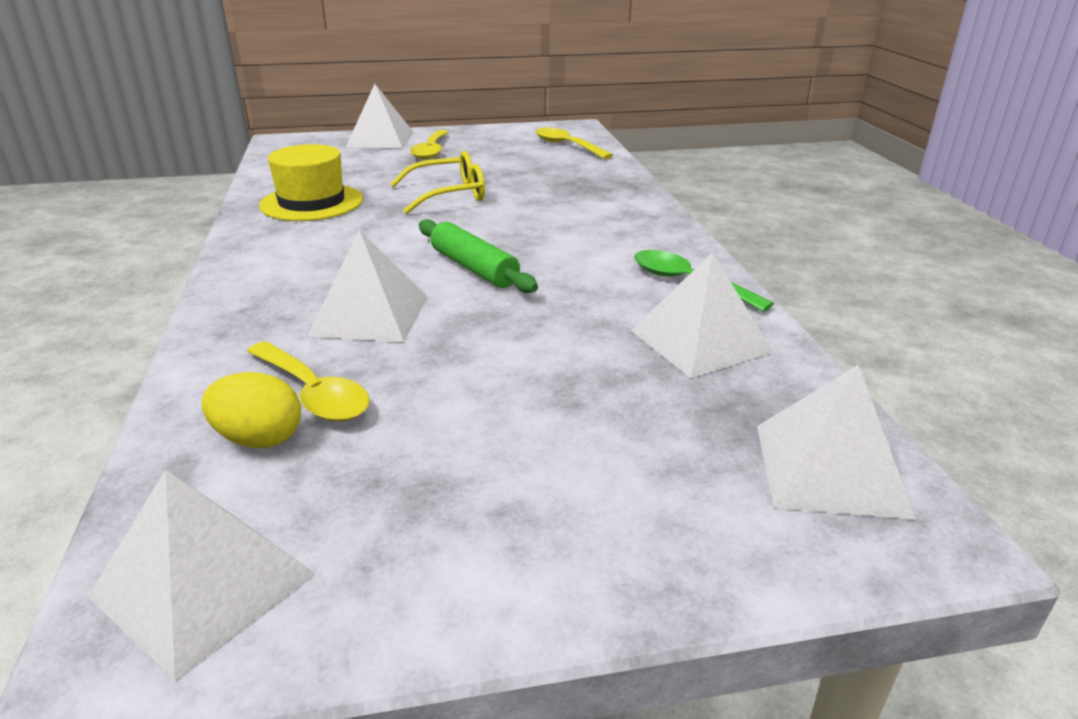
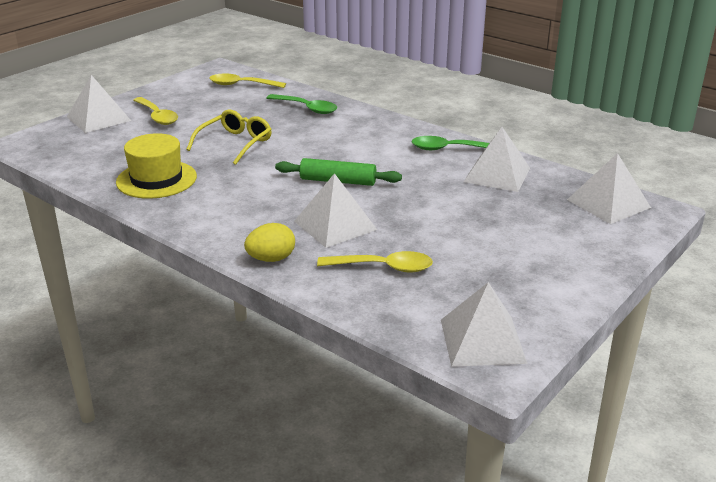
camera: 40 degrees left, 0 degrees up
(259, 439) = (399, 293): yellow egg -> yellow egg (271, 259)
(591, 184) = (306, 108): none -> green spoon

